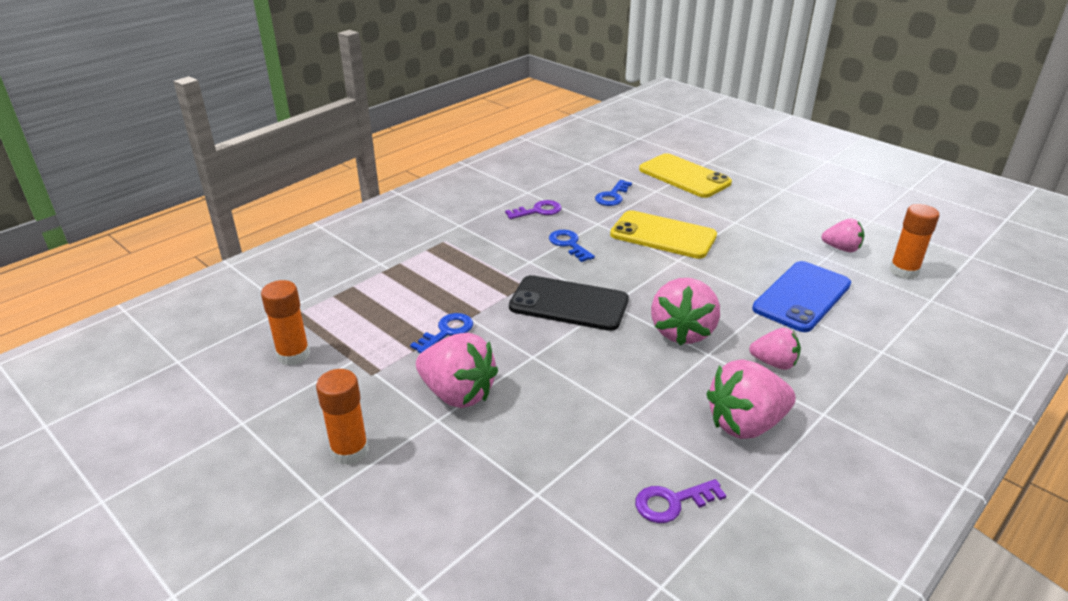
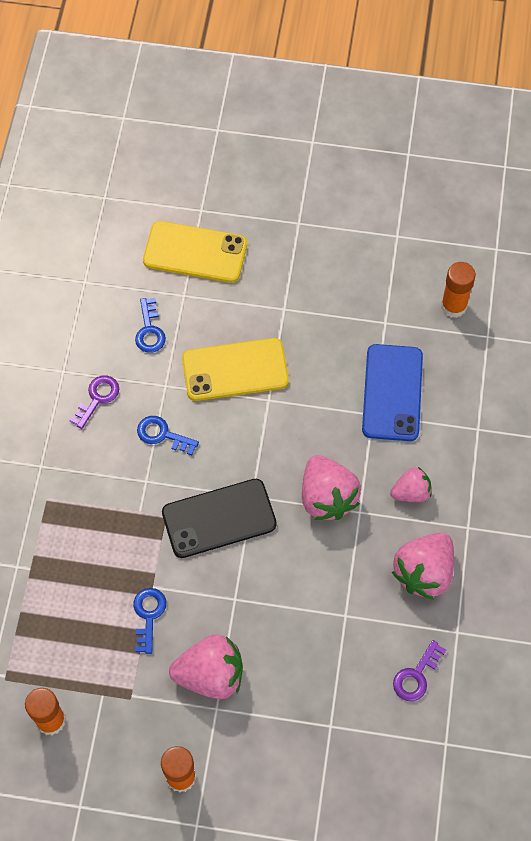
camera: 35 degrees left, 30 degrees up
(841, 248) = (392, 300): pink strawberry -> none

